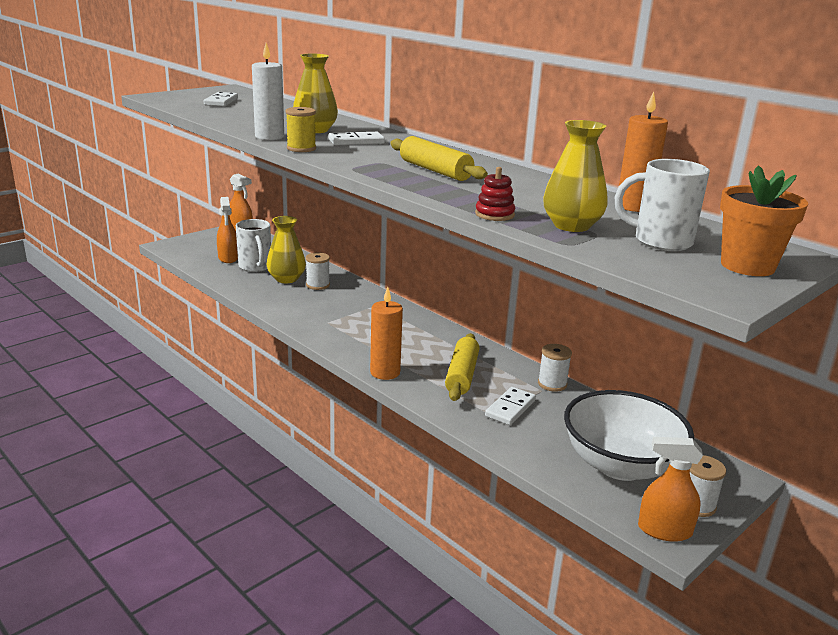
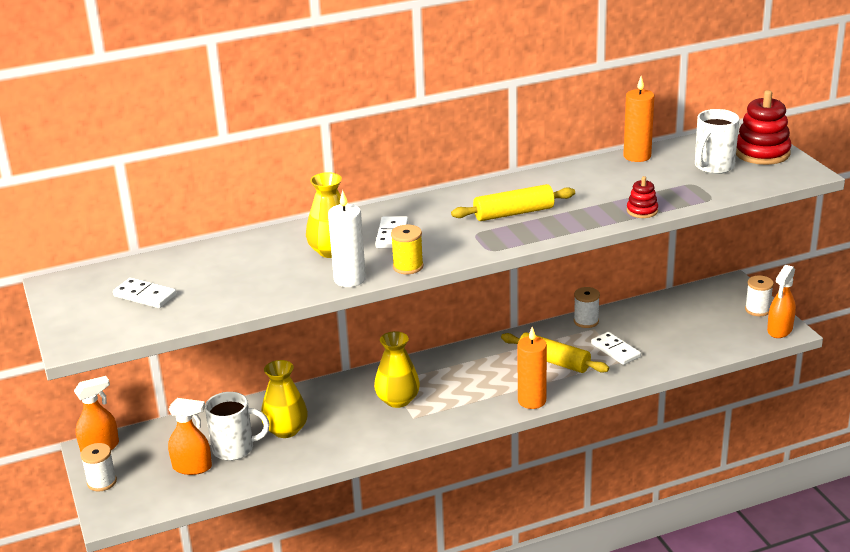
camera: 65 degrees left, 5 degrees up
(318, 285) = (317, 410): white spool -> white spool (102, 482)
(571, 226) = (674, 188): yellow vase -> yellow vase (398, 400)
(620, 465) = (706, 324): white bowl -> none
(747, 266) = (762, 153): orange flower pot -> red stacking toy

